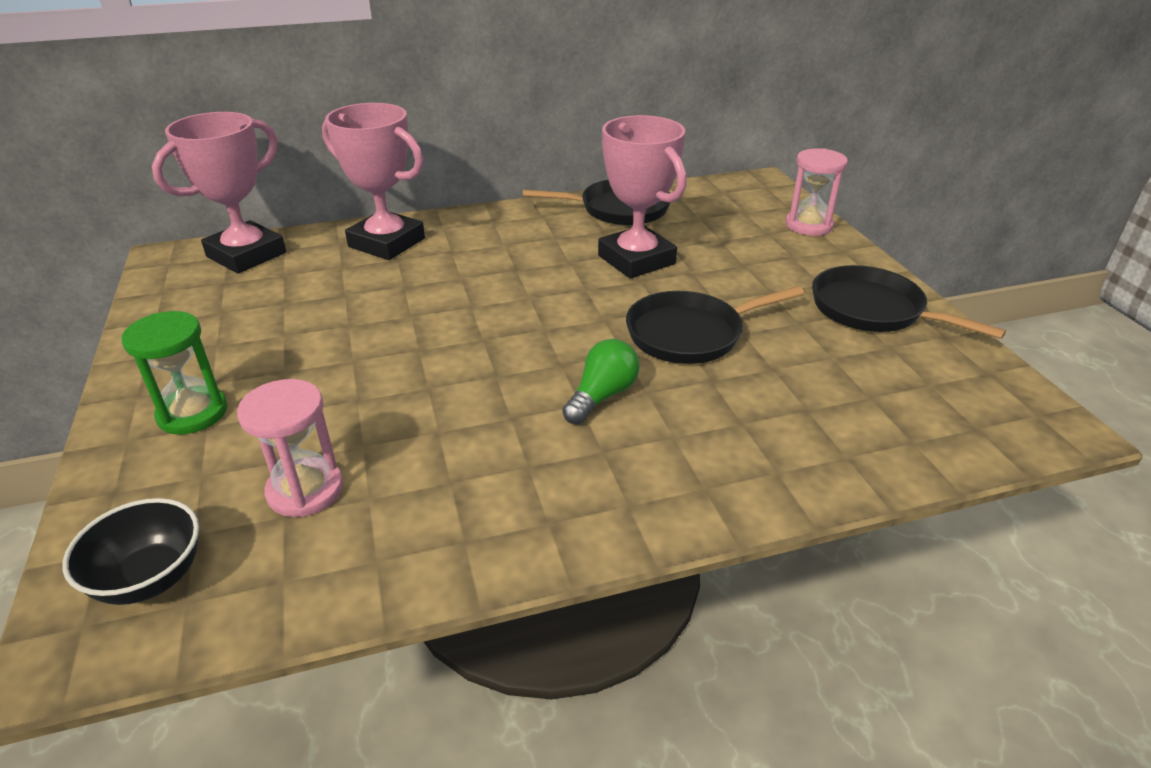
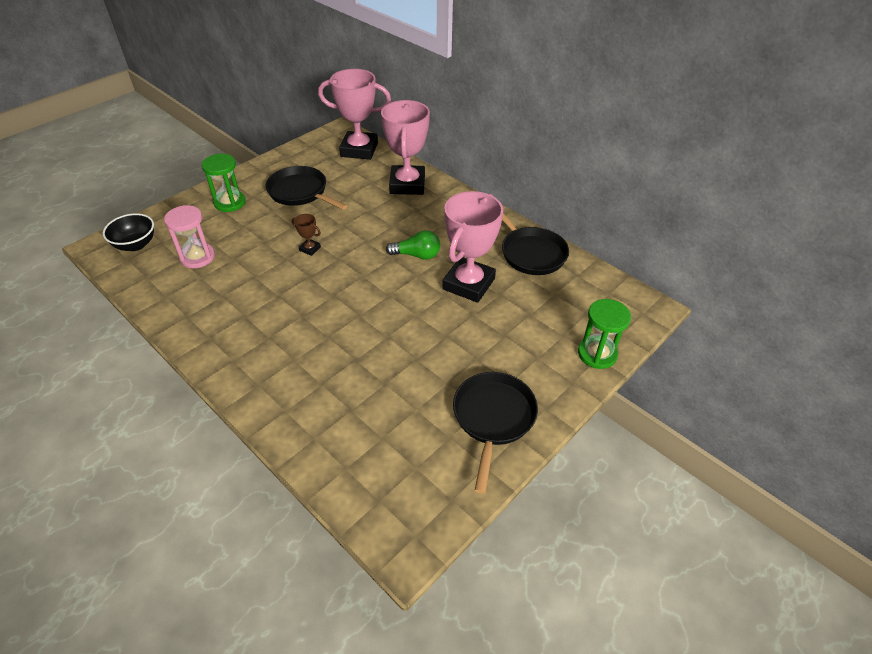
camera: 60 degrees right, 10 degrees up
(431, 358) = (310, 249): none -> brown trophy
(602, 396) = (314, 320): green light bulb -> green light bulb (417, 255)
(691, 334) = (398, 336): black pan -> black pan (300, 192)
(808, 225) = (597, 354): pink hourglass -> green hourglass

